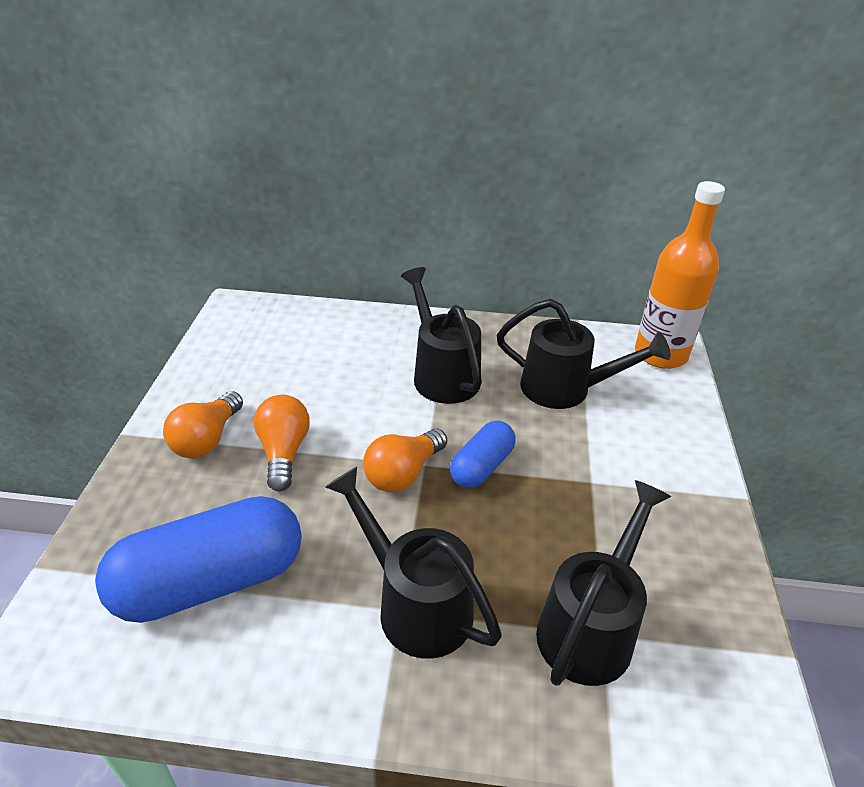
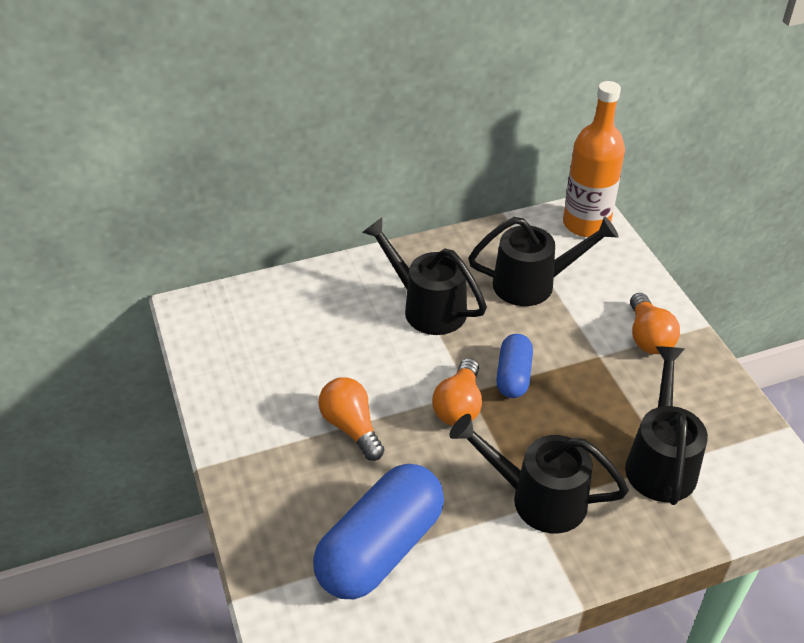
camera: 25 degrees left, 5 degrees up
(207, 439) = (278, 442): orange light bulb -> orange light bulb (648, 337)

